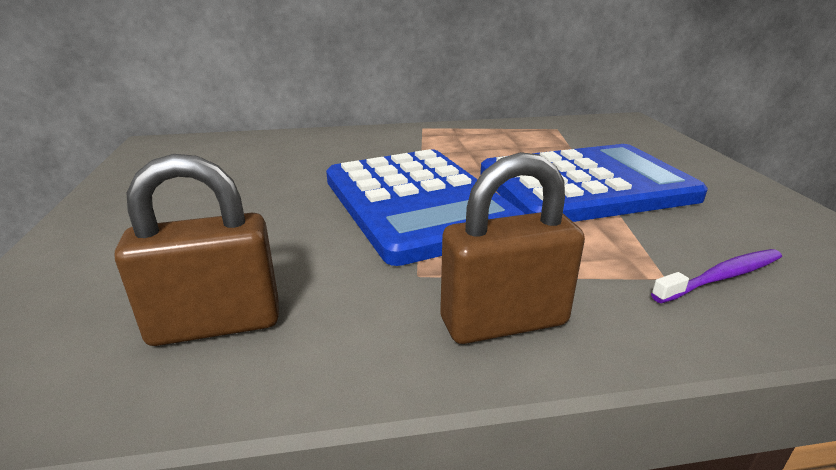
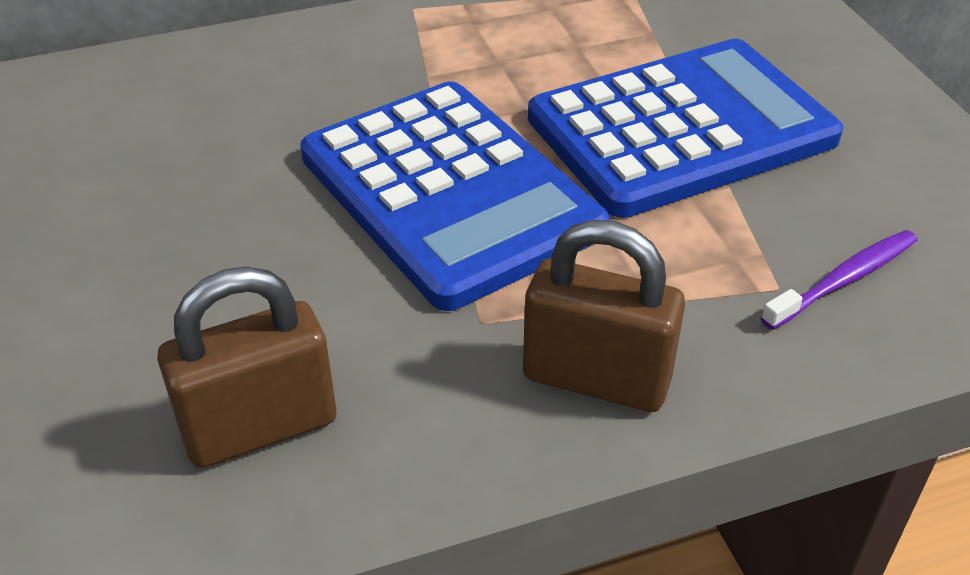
camera: 10 degrees left, 15 degrees up
(503, 322) = (596, 379): brown padlock -> brown padlock turned 45 degrees clockwise

